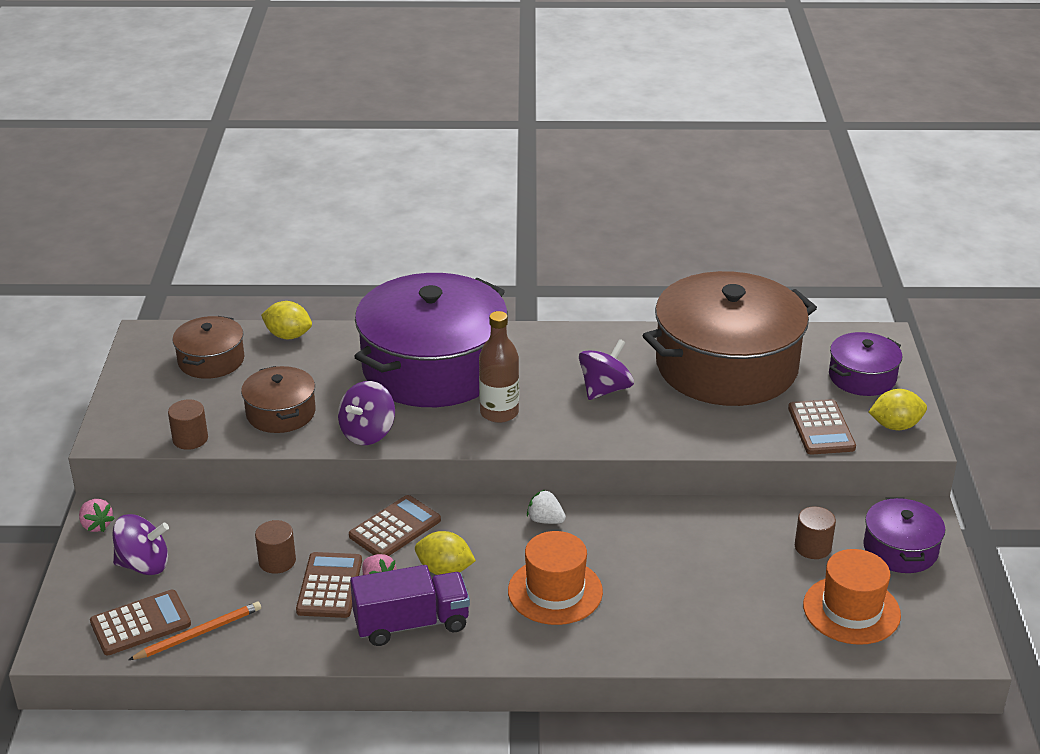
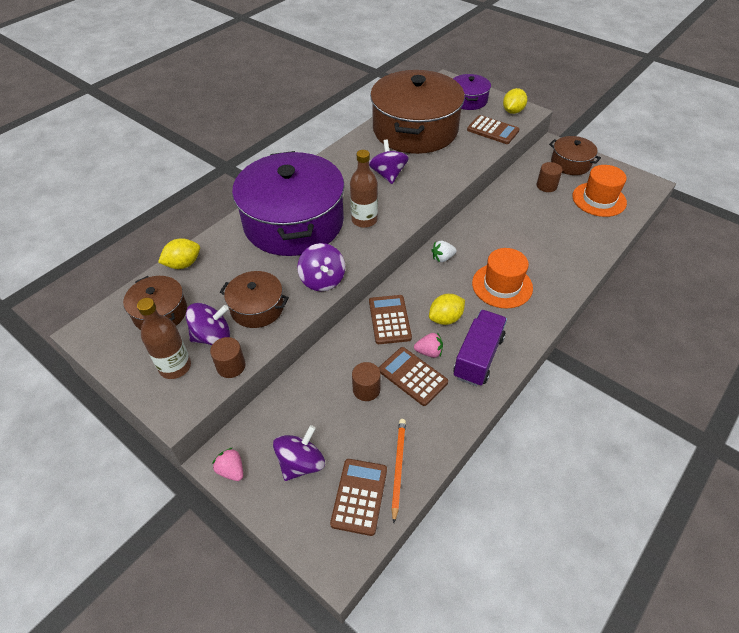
camera: 50 degrees left, 15 degrees up
(96, 525) = (231, 470): pink strawberry -> pink strawberry turned 135 degrees counterclockwise
(156, 407) = (175, 367): none -> brown bottle
(214, 407) = (212, 336): none -> purple spinning top
(900, 549) = (570, 163): purple pot -> brown pot

